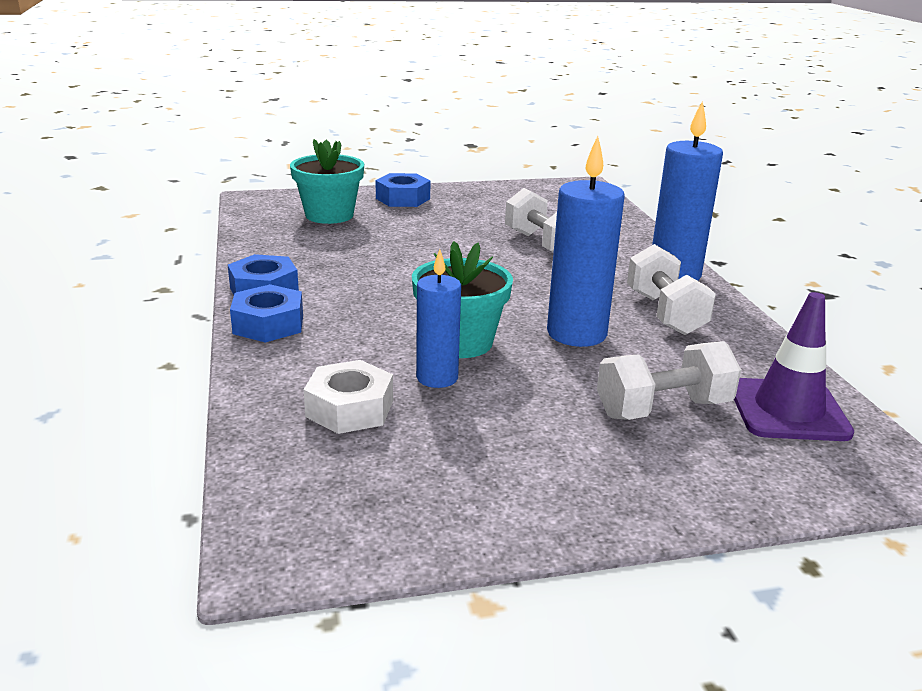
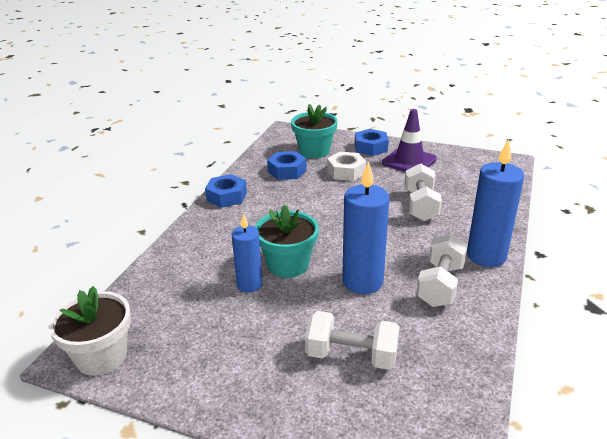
camera: 35 degrees right, 5 degrees up
(268, 324) = (205, 220): blue nut -> blue nut (287, 171)
(322, 533) = (101, 356): none -> white flower pot
(350, 409) = (187, 288): white nut -> white nut (346, 172)
(788, 410) = (433, 391): purple traffic cone -> purple traffic cone (409, 161)

